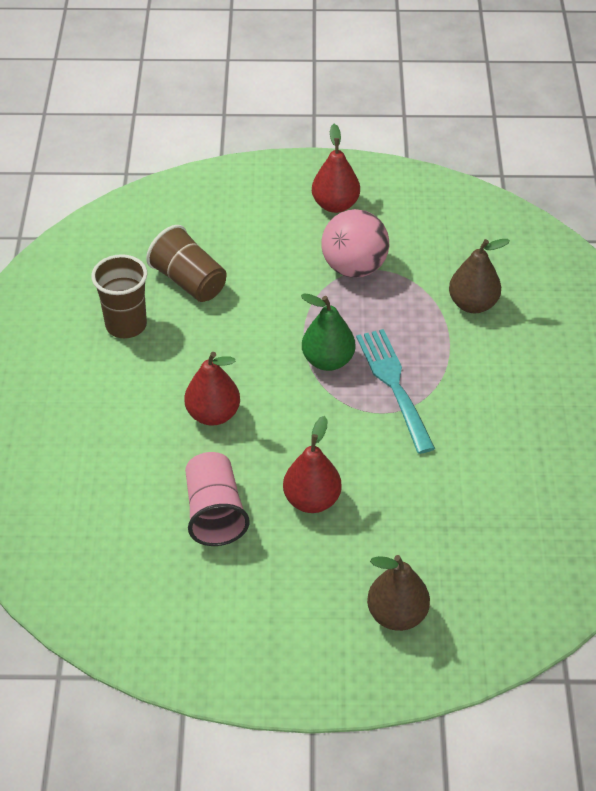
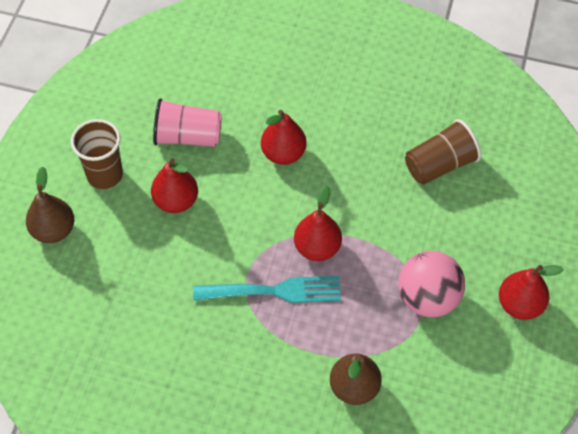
camera: 105 degrees right, 10 degrees up
(126, 325) = (398, 112): brown cup -> brown cup (105, 175)
(328, 360) = (317, 248): green pear -> red pear

